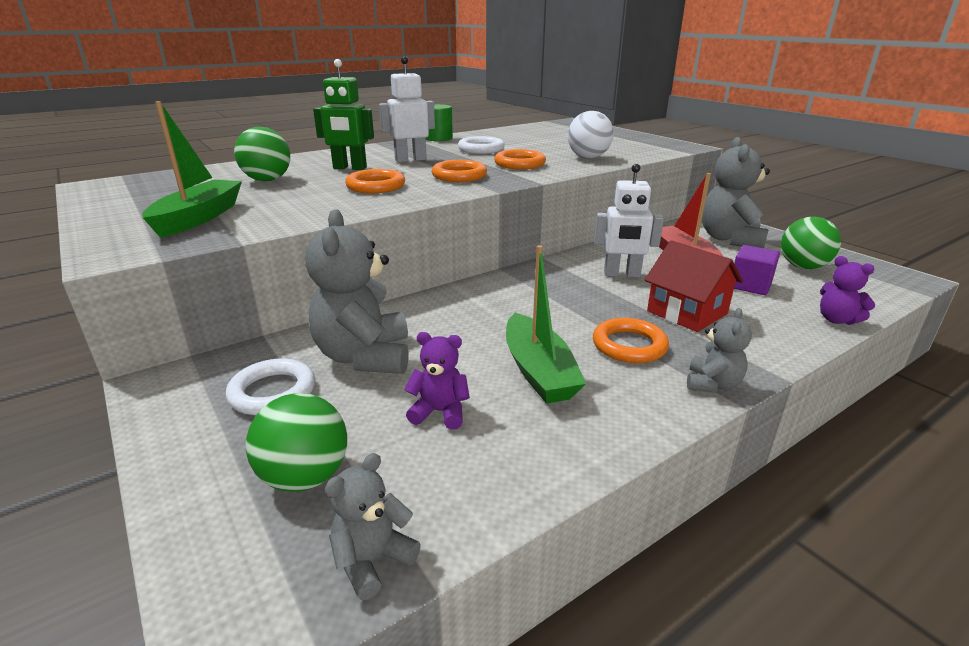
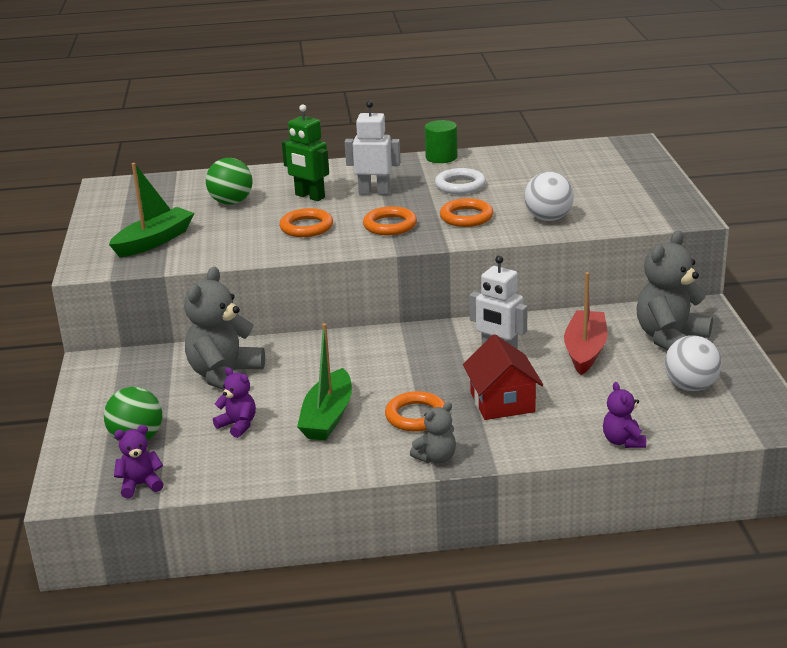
camera: 30 degrees right, 0 degrees up
(272, 392) = (152, 386): white ring -> none
(372, 560) = (140, 485): grey teddy bear -> purple teddy bear
(750, 285) = (601, 392): purple cube -> none
(802, 267) = (690, 386): green ball -> white ball

